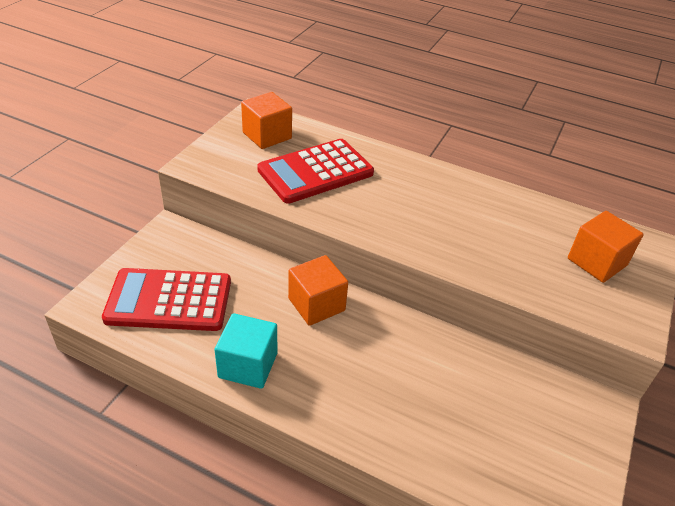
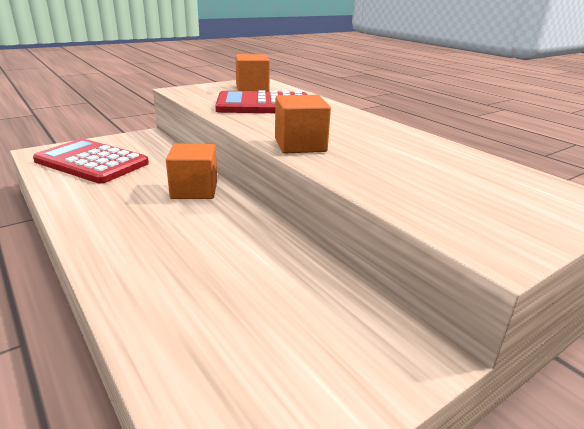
camera: 30 degrees right, 15 degrees down
(248, 365) = (90, 205): turquoise cube -> none
(597, 262) = (495, 196): orange cube -> orange cube (300, 145)

